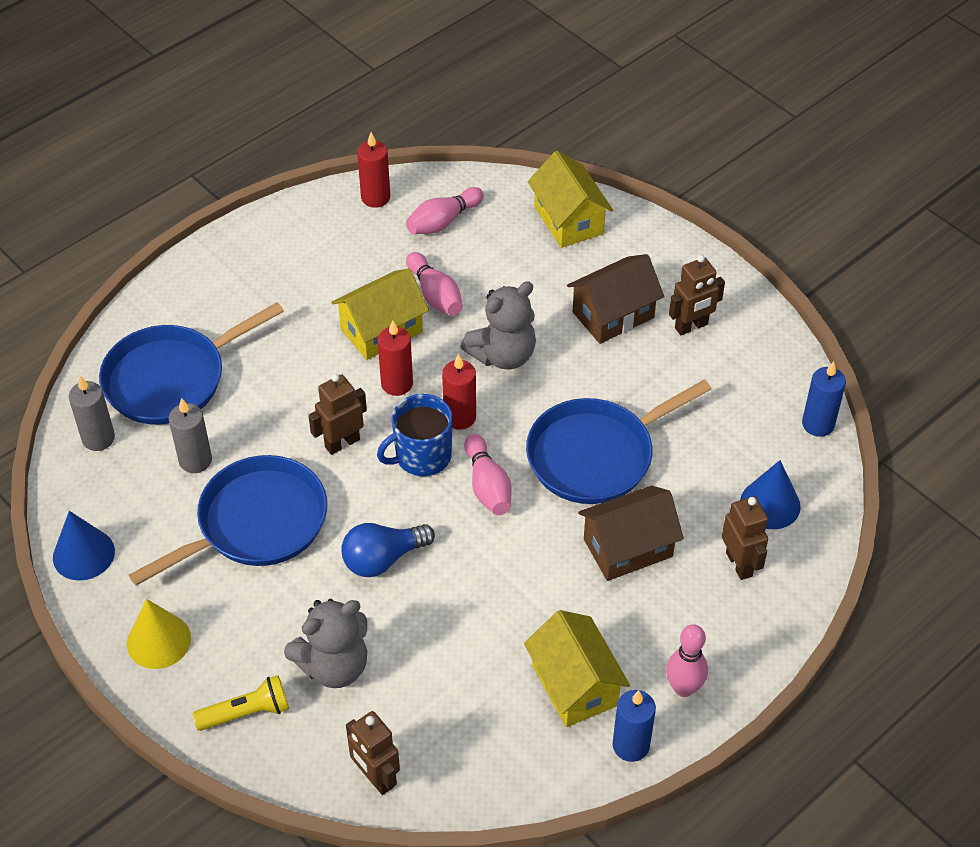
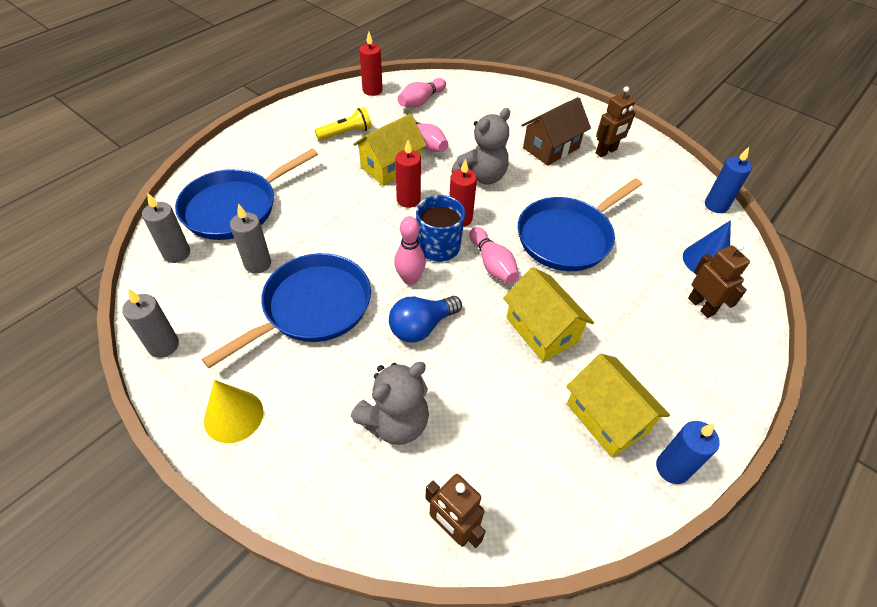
camera: 10 degrees left, 0 degrees up
(83, 554) = (163, 345): blue cone -> grey candle
(246, 713) = (321, 476): yellow flashlight -> yellow flashlight (346, 133)
(342, 443) = (373, 242): brown robot -> none
(568, 220) = (504, 96): yellow house -> yellow house (541, 330)
(628, 548) = (613, 301): brown house -> none
(683, 688) = (697, 410): pink bowling pin -> pink bowling pin (410, 279)

